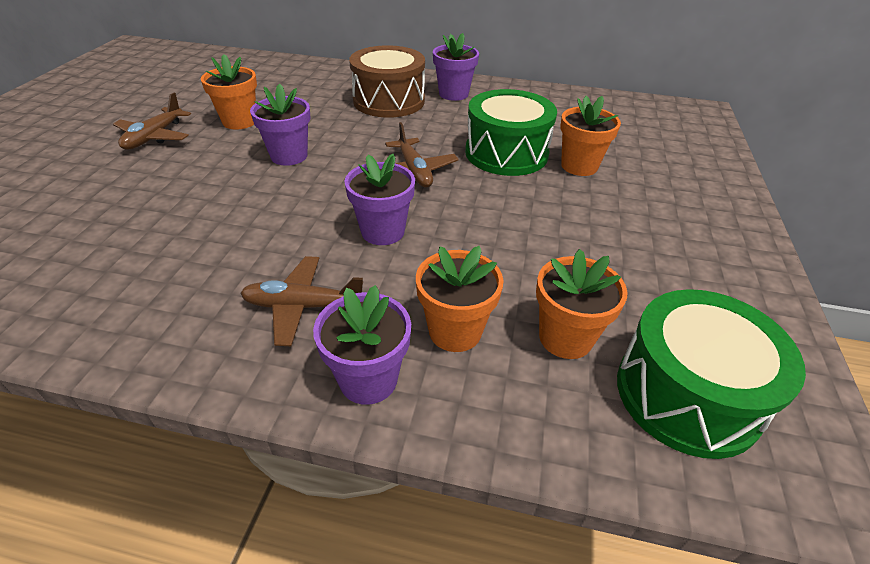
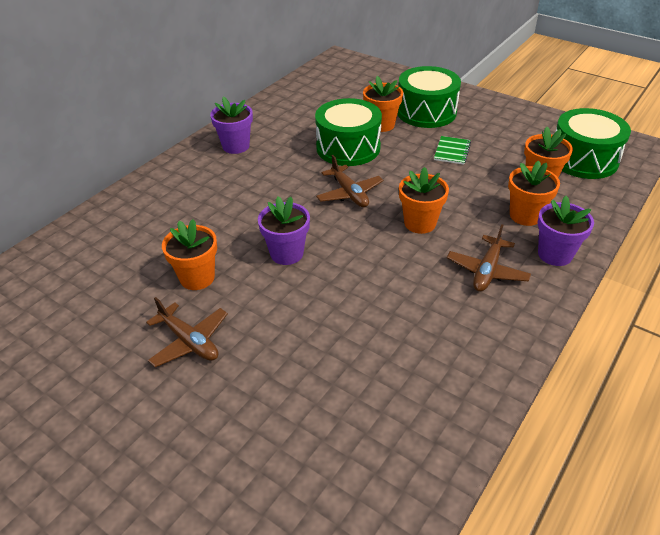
camera: 65 degrees left, 0 degrees up
(383, 231) = (420, 223): purple flower pot -> orange flower pot
(389, 101) = (222, 182): brown drum -> none
(414, 171) = (349, 193): brown plane -> brown plane turned 60 degrees clockwise
(570, 232) = (452, 151): none -> green notebook
(649, 194) = (426, 112): none -> green drum

